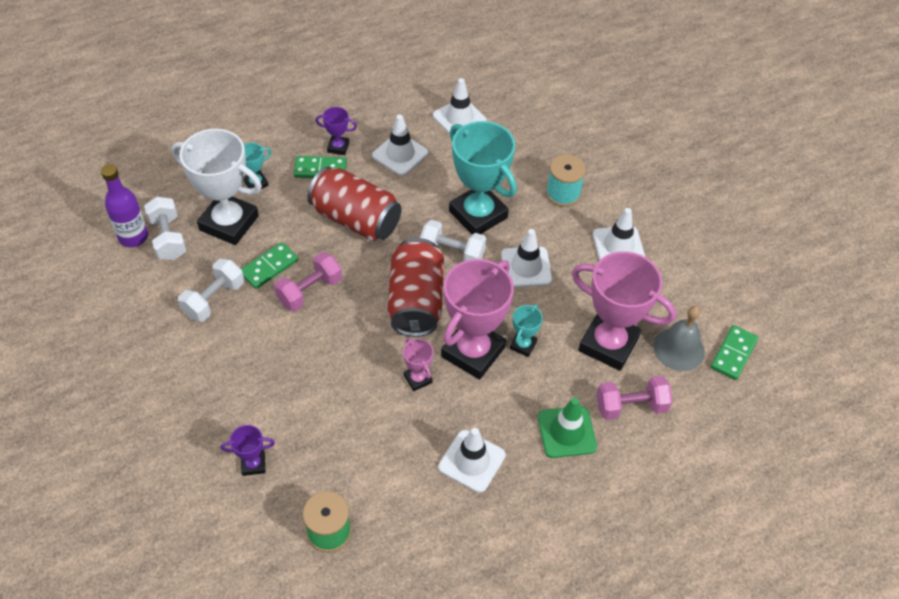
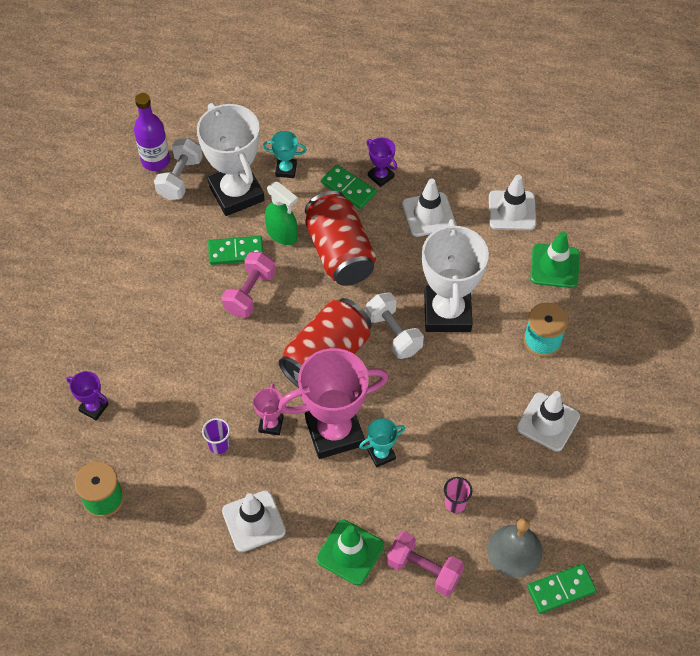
camera: 40 degrees right, 5 degrees up
(214, 299) = (172, 253): white dumbbell -> none
(296, 232) = (282, 234): none -> green spray bottle
(310, 291) = (250, 293): pink dumbbell -> pink dumbbell turned 60 degrees counterclockwise
(390, 422) = (219, 445): none -> purple cup
(478, 214) = (447, 312): turquoise trophy -> white trophy
(524, 139) = (554, 266): none -> green traffic cone
(526, 267) = (446, 387): white traffic cone -> none
(608, 344) = (455, 503): pink trophy -> pink cup

